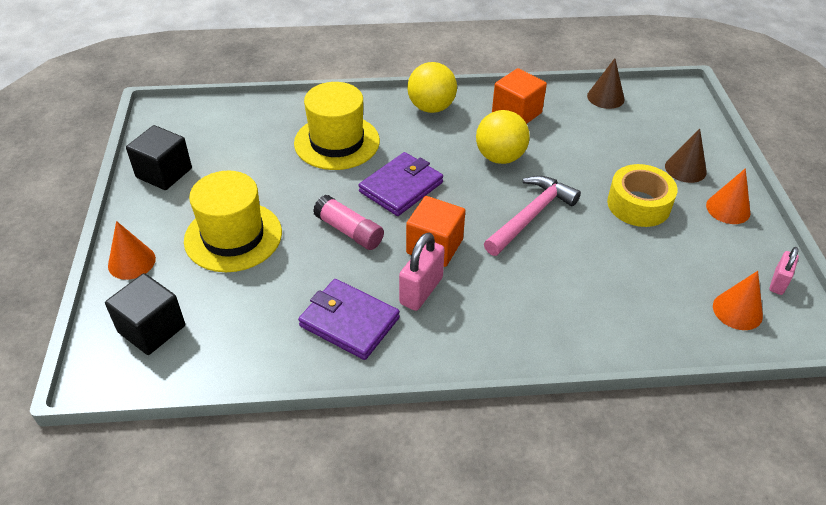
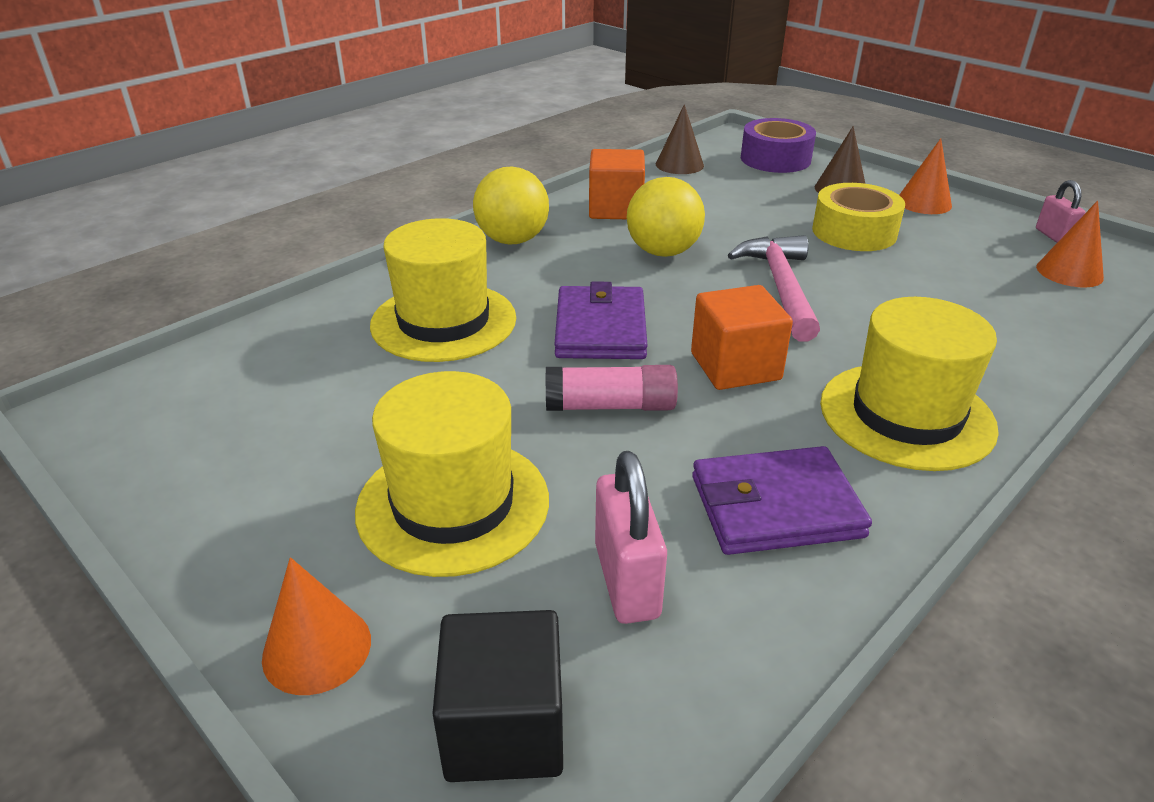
camera: 40 degrees left, 10 degrees down
(164, 173) = (205, 486): black cube -> none
(421, 291) = (796, 419): pink padlock -> pink padlock (626, 580)
(477, 324) = (906, 415): none -> yellow hat
(679, 123) = (775, 159): none -> purple tape

